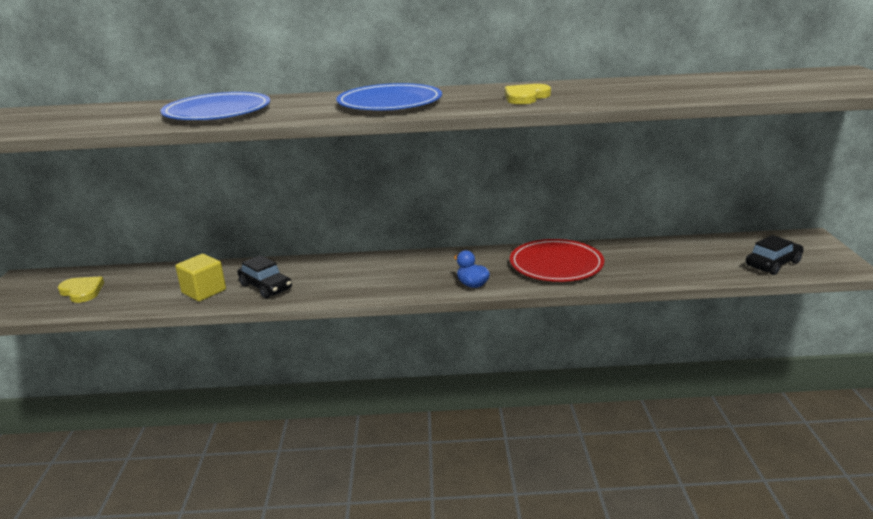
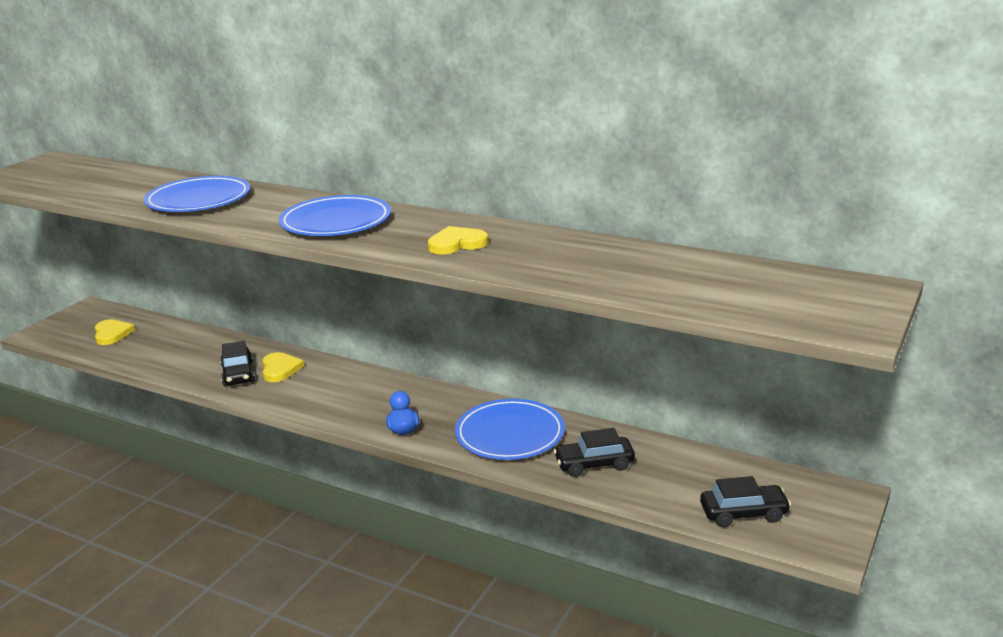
camera: 30 degrees right, 0 degrees up
(204, 291) = (190, 363): yellow cube -> none
(301, 274) = (280, 369): none -> yellow heart
(556, 264) = (510, 434): red plate -> blue plate
(641, 265) = (594, 464): none -> black car

